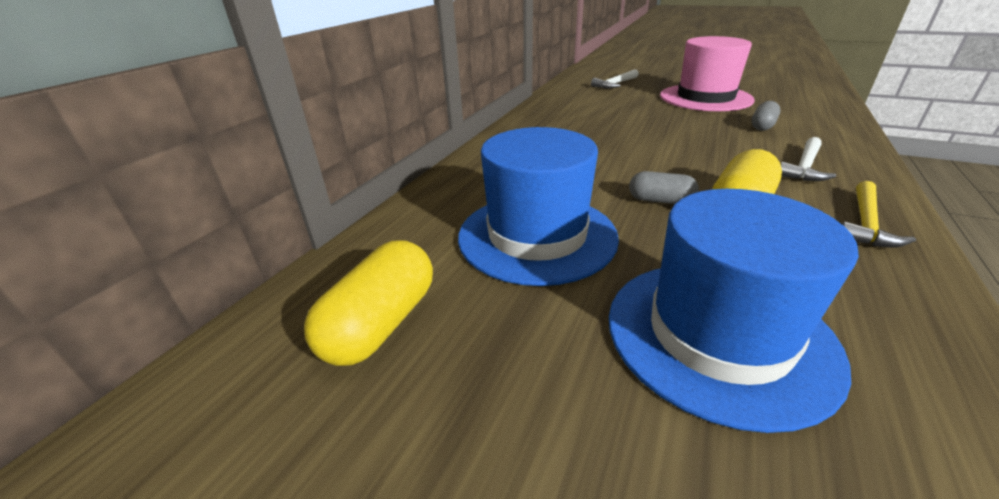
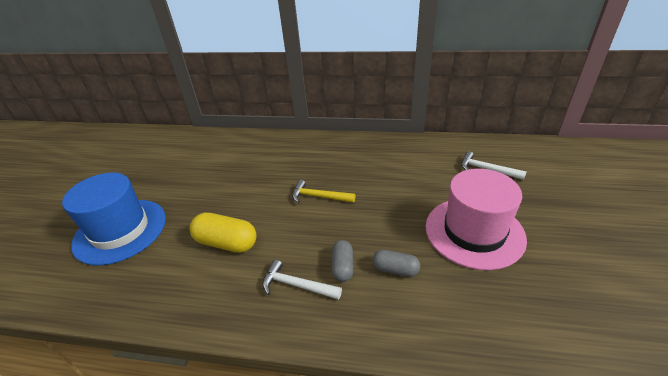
camera: 75 degrees right, 5 degrees up
(381, 323) = (145, 153): yellow capsule -> none
(537, 236) = (198, 174): blue hat -> none
(660, 201) = (235, 210): grey capsule -> grey capsule (343, 267)
(865, 223) = (205, 301): yellow hammer -> yellow hammer (319, 196)

